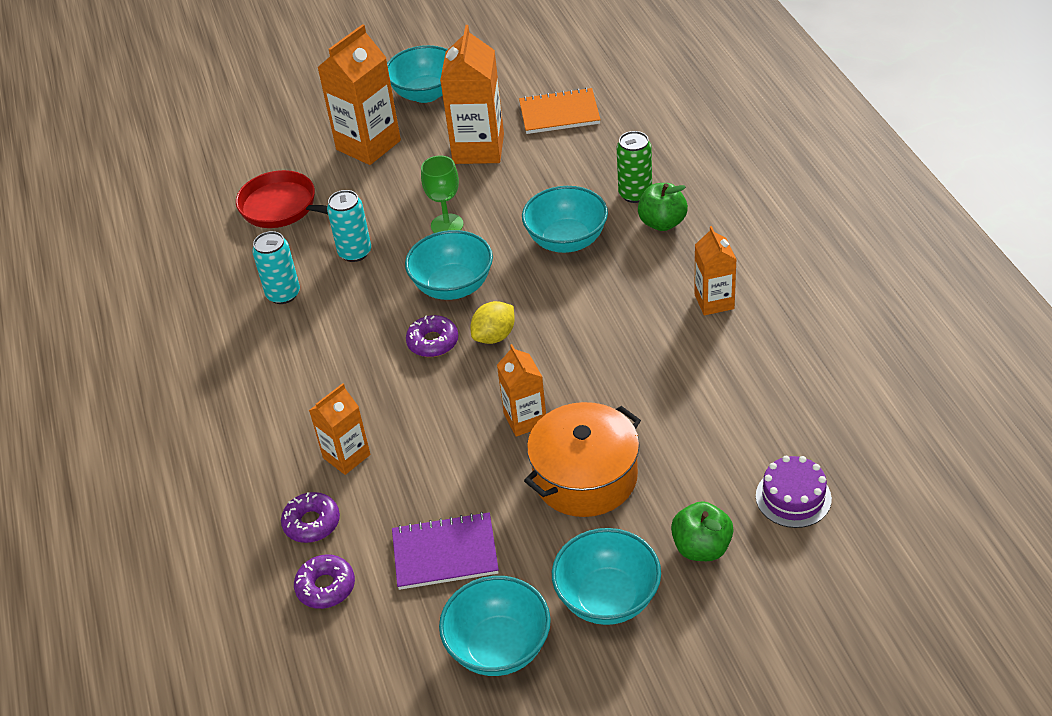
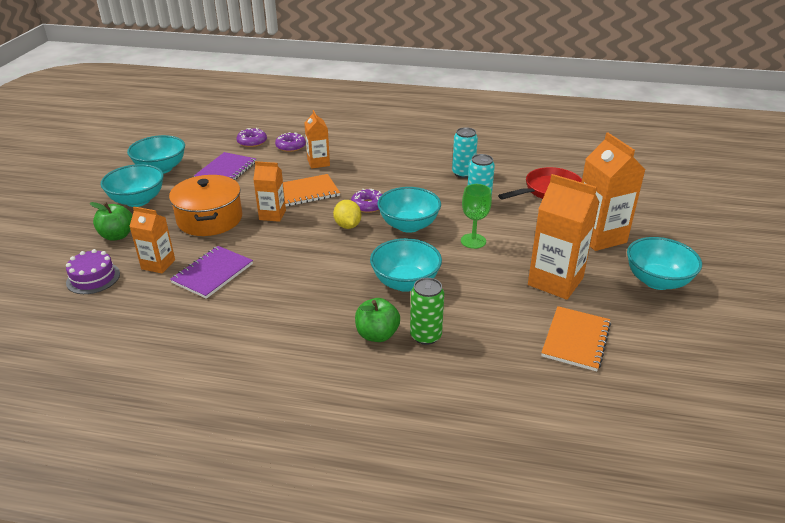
camera: 115 degrees right, 10 degrees down
(441, 419) = (307, 192): none -> orange notebook
(685, 395) = (212, 273): none -> purple notebook
(714, 301) = (269, 321): orange carton -> orange carton (158, 264)

